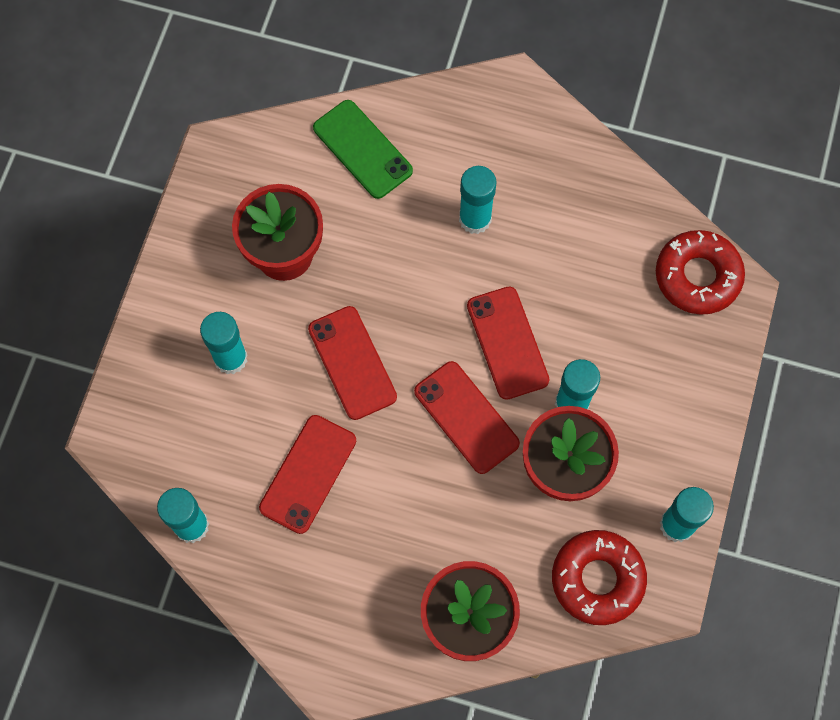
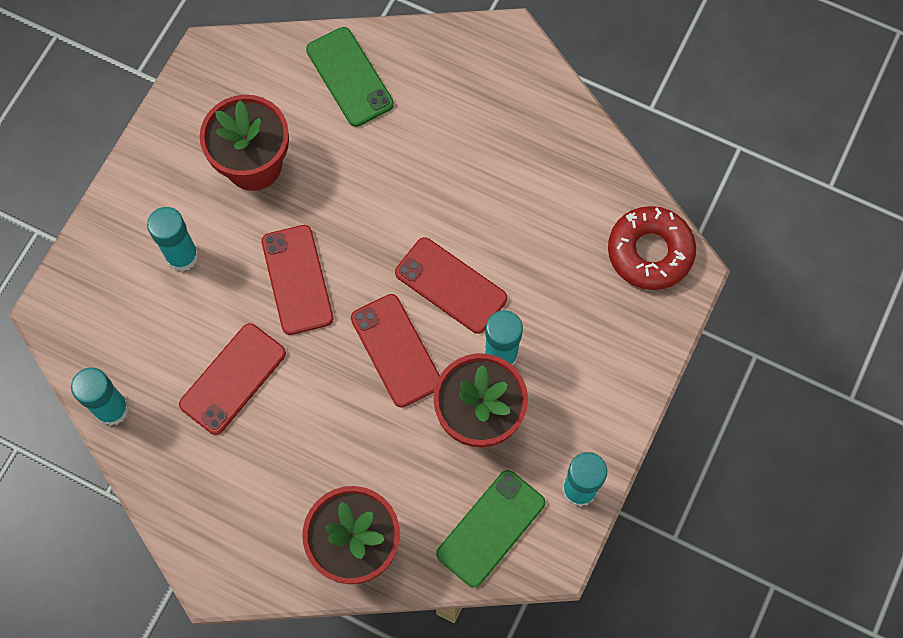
camera: 10 degrees right, 0 degrees up
(475, 219) = (444, 161): turquoise glue stick -> none
(507, 343) = (451, 285): red phone -> red phone turned 45 degrees counterclockwise
(597, 579) = (491, 528): red donut -> green phone

